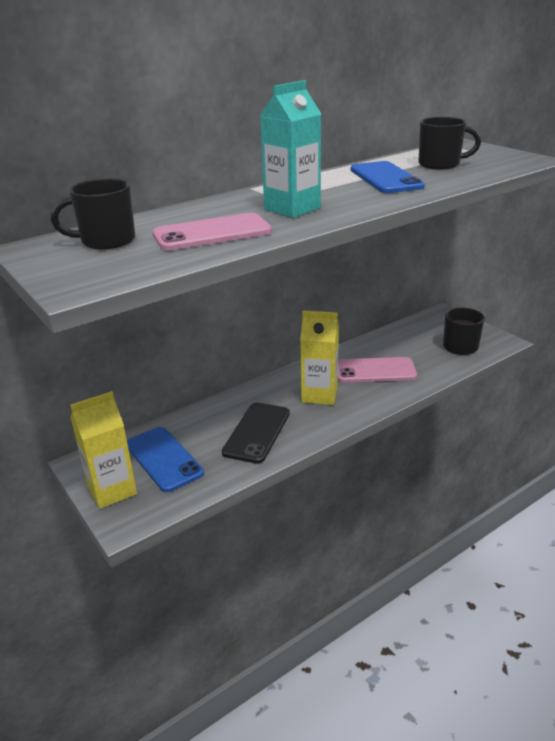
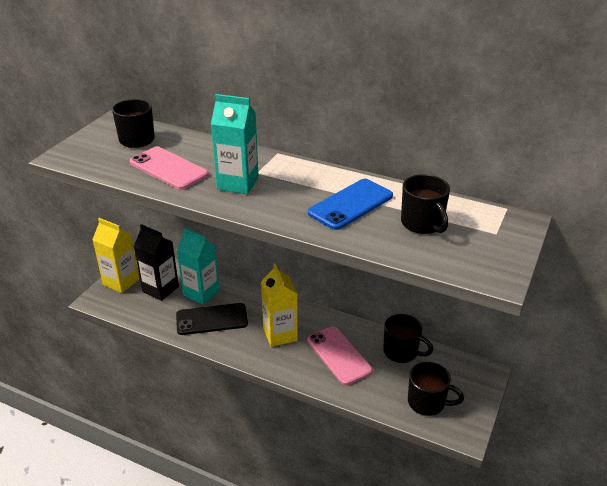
camera: 60 degrees right, 5 degrees up
(163, 459) = (160, 289): blue phone -> black carton
(203, 429) = (201, 293): none -> turquoise carton
(394, 340) = (401, 352): none -> black mug

